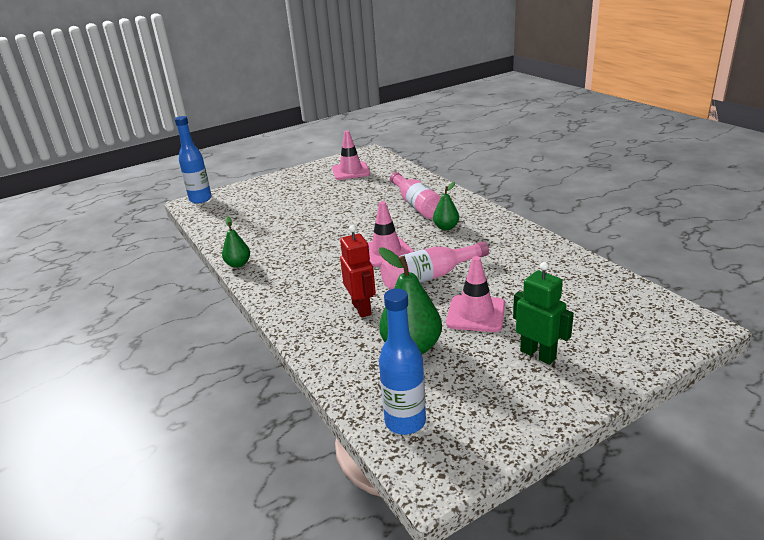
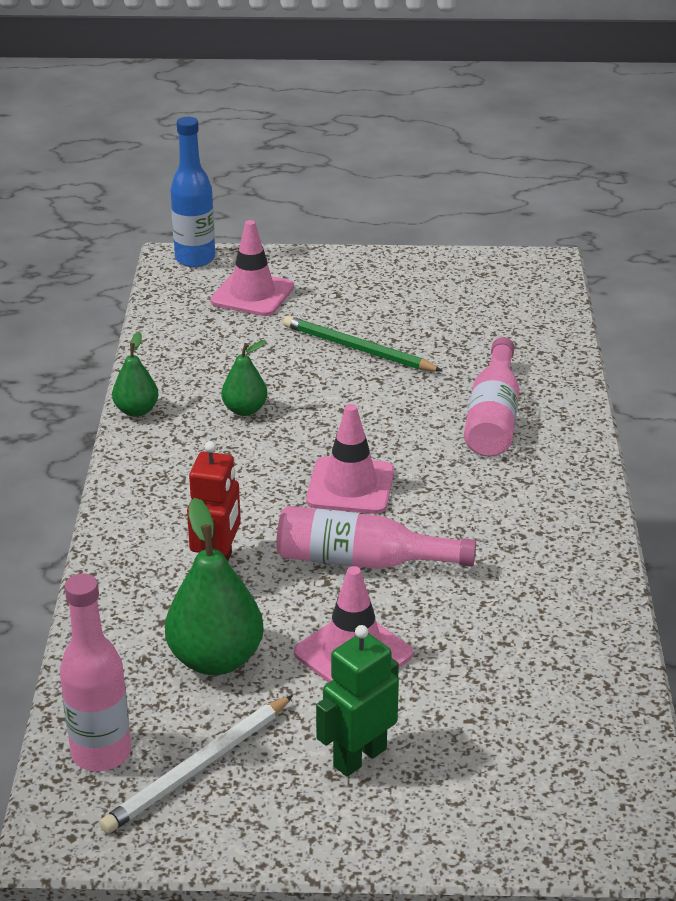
camera: 30 degrees right, 5 degrees up
(324, 204) = (358, 349): none -> green pencil
(351, 171) = (468, 296): pink traffic cone -> pink traffic cone (252, 294)
(405, 422) = (101, 753): blue bottle -> pink bottle
(446, 227) = (487, 483): green pear -> green pear (245, 410)
(467, 401) = (198, 768): none -> white pencil
(538, 354) = (359, 757): green robot -> green robot turned 120 degrees counterclockwise

